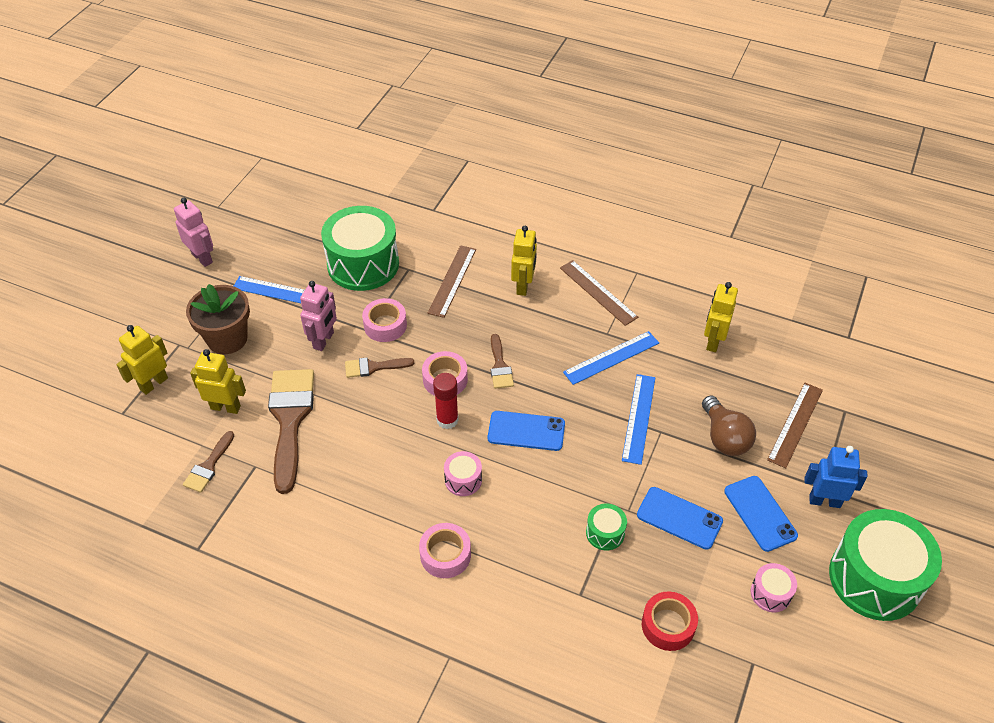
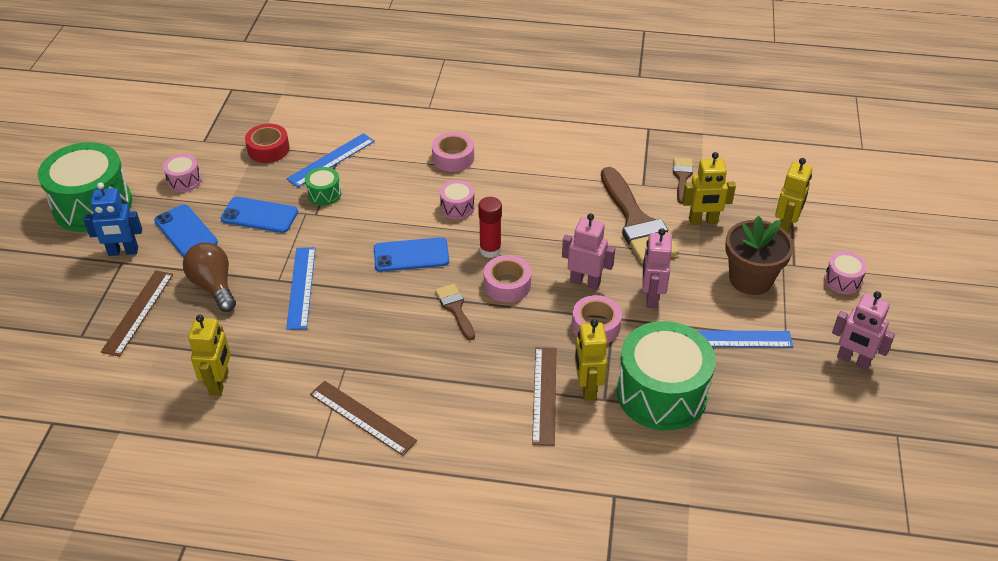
camera: 165 degrees right, 5 degrees down
(151, 321) = (842, 280): none -> pink drum
(373, 367) = (585, 282): brown brush -> pink robot
(523, 286) = (456, 406): yellow robot -> yellow robot (587, 388)
(611, 357) = (336, 341): blue ruler -> blue ruler (331, 160)

